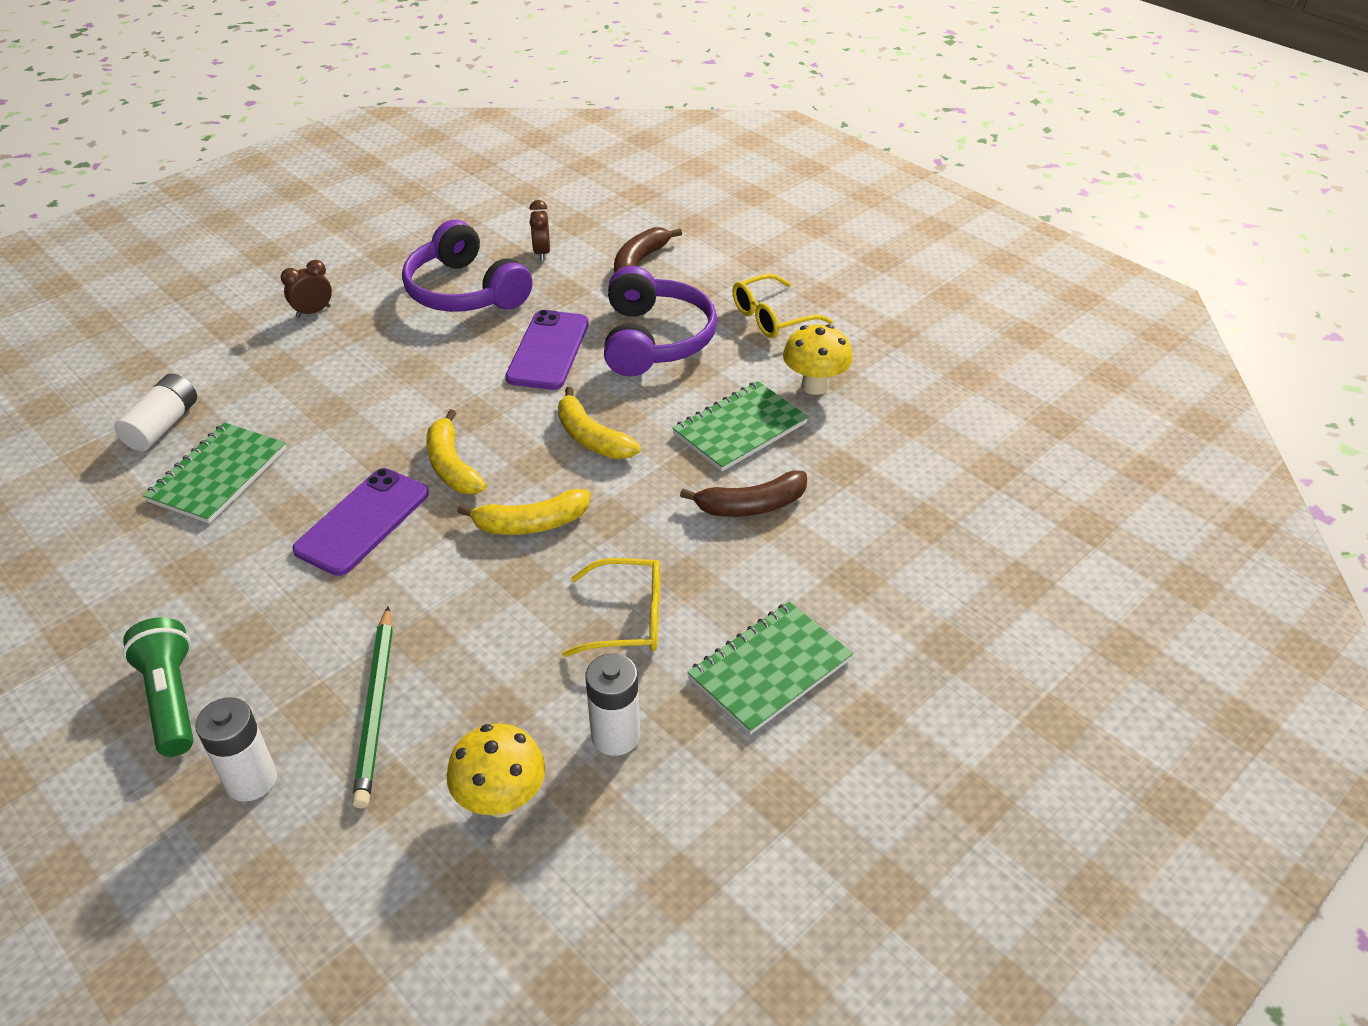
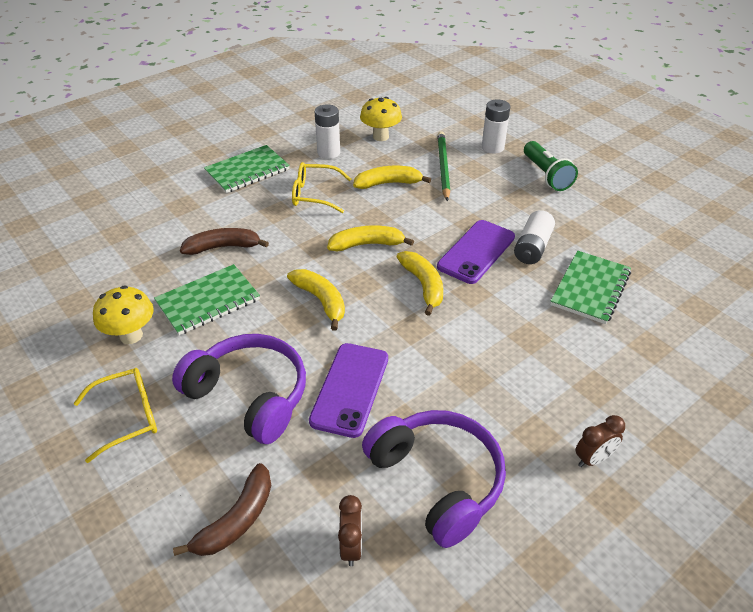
camera: 175 degrees left, 0 degrees up
(163, 426) = (659, 332): white battery -> white battery (532, 247)
(491, 655) = (388, 183): none -> yellow banana
(655, 340) = (249, 395): purple headphones -> purple headphones turned 120 degrees clockwise

